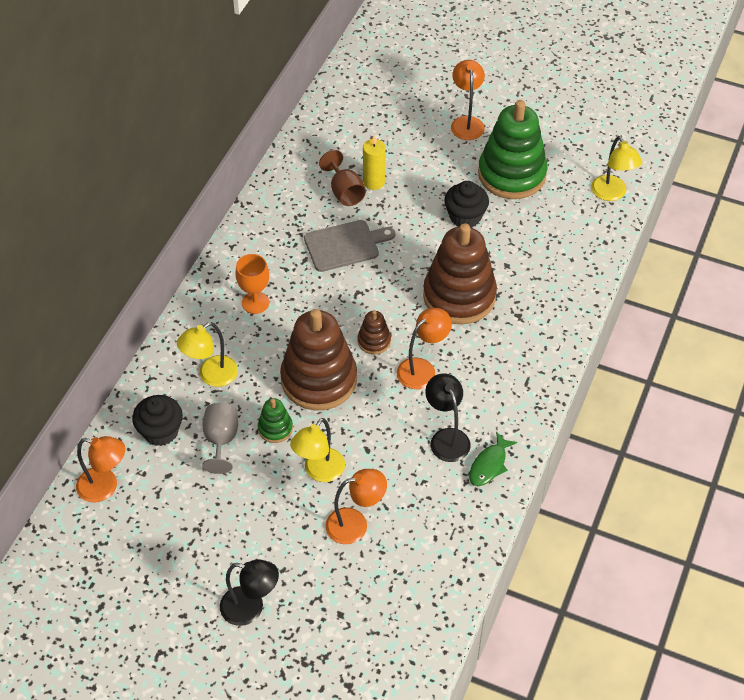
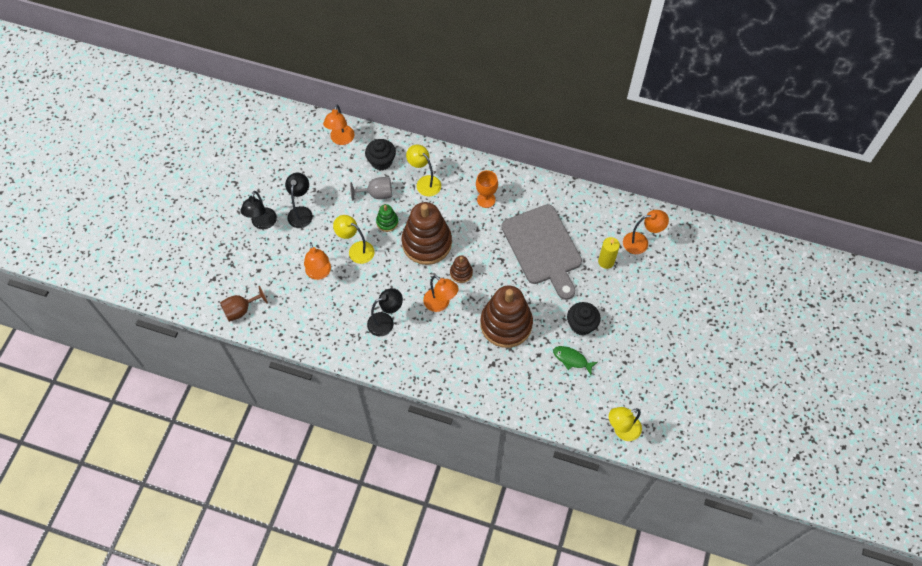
camera: 85 degrees right, 10 degrees up
(238, 549) = (301, 212): none -> black lamp
(344, 192) = (593, 243): brown goblet -> brown goblet (241, 310)
(345, 245) = (543, 248): grey cutting board -> grey cutting board, size x1.64
(466, 122) = (679, 321): orange lamp -> orange lamp (641, 242)
(489, 465) = (366, 349): green fish -> green fish (572, 359)
(512, 174) = (630, 356): green stacking toy -> none

